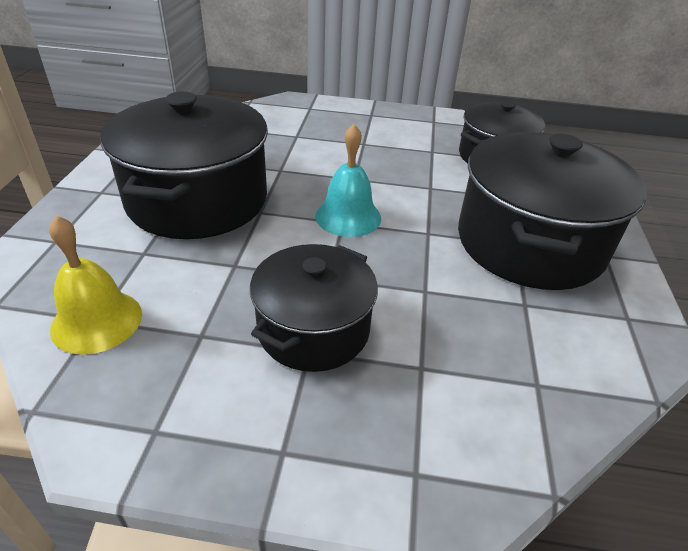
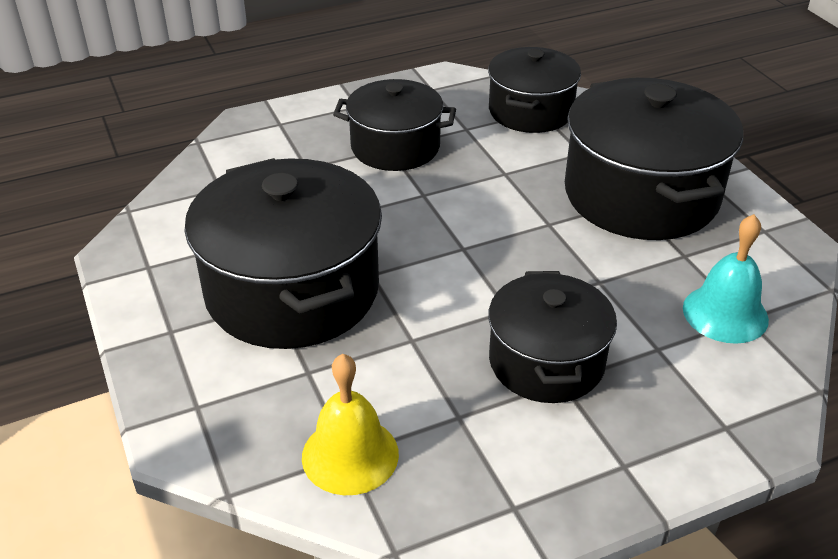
camera: 30 degrees left, 0 degrees up
(348, 216) = (462, 240): turquoise bell -> turquoise bell (725, 313)
(368, 145) = (395, 147): none -> black pot

